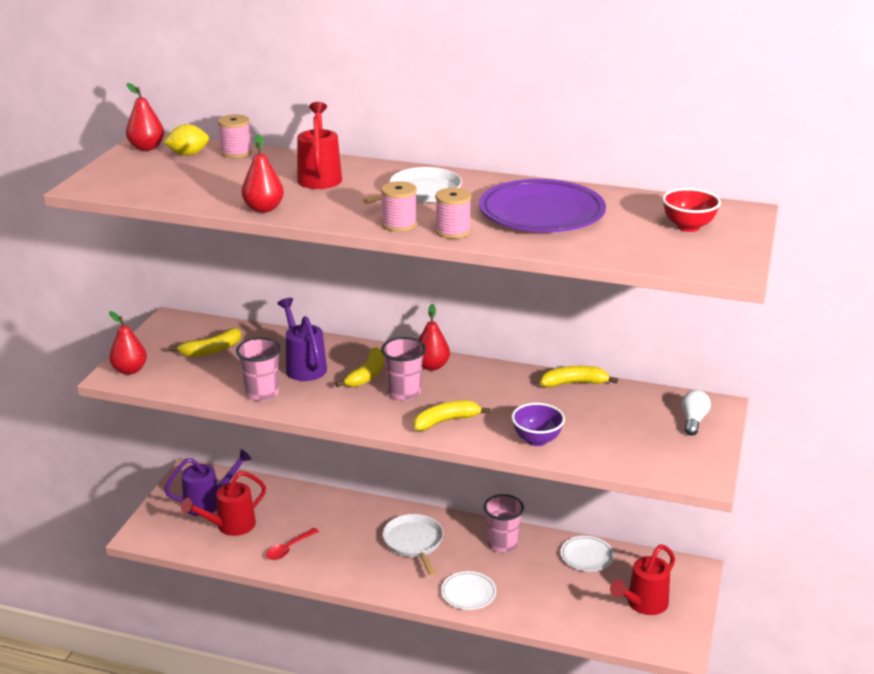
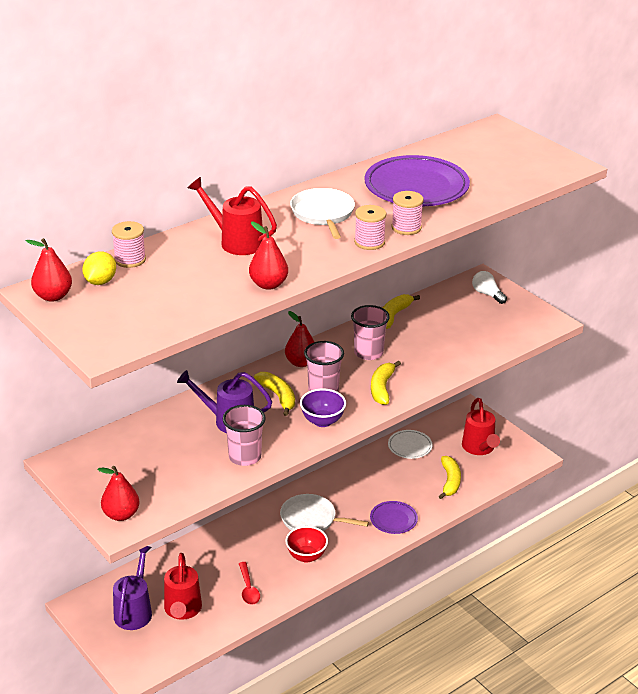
camera: 55 degrees left, 5 degrees up
(211, 350) = (143, 458): yellow banana -> yellow banana (450, 481)
(468, 593) = (393, 519): white plate -> purple plate
(502, 544) = (357, 477): pink cup -> pink cup (368, 353)
(537, 440) = (445, 362): purple bowl -> purple bowl (322, 421)
(688, 227) = (497, 151): red bowl -> red bowl (306, 556)

